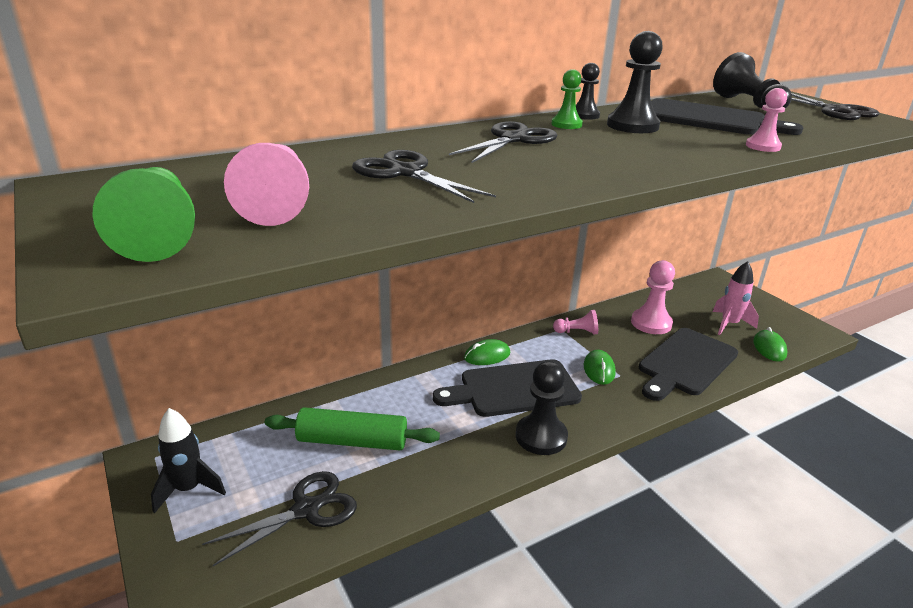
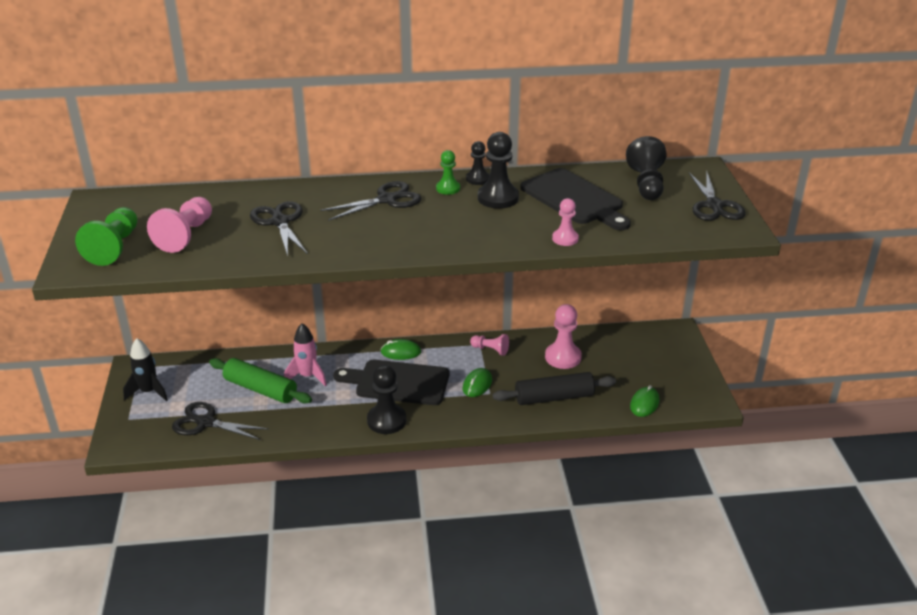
camera: 25 degrees right, 5 degrees up
(306, 509) = (206, 423): black scissors -> black scissors turned 150 degrees counterclockwise
(685, 363) = (554, 397): black cutting board -> black rolling pin
(729, 324) = (633, 375): pink rocket -> pink rocket (307, 376)

